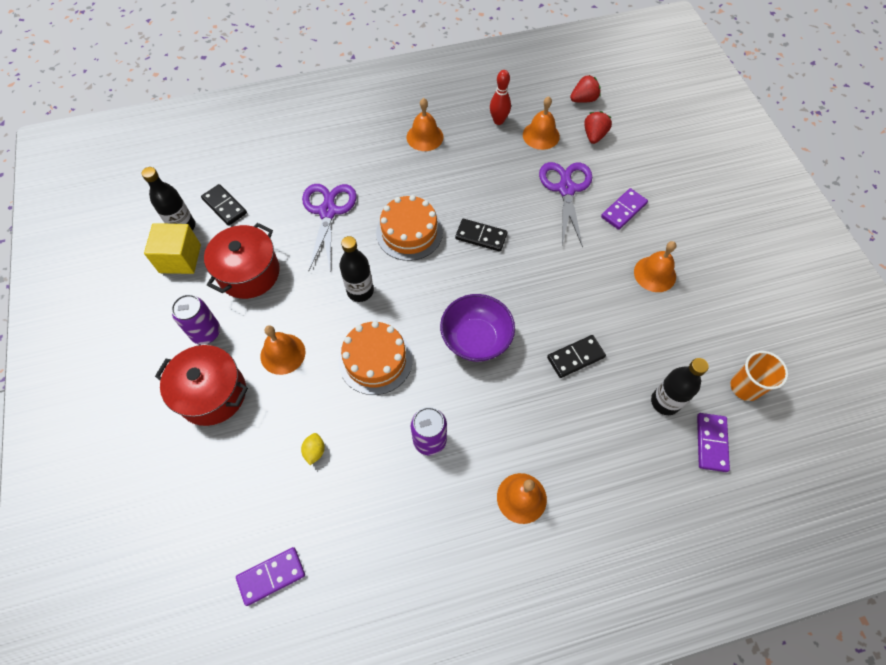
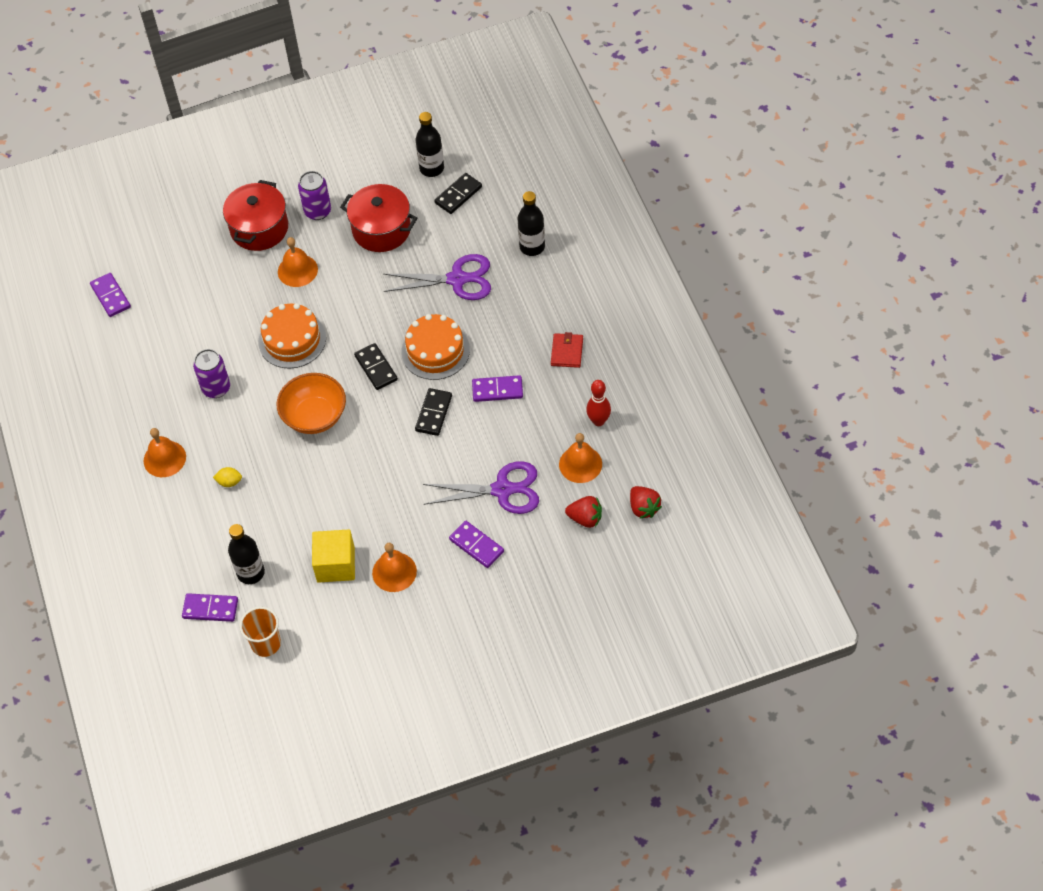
camera: 90 degrees right, 5 degrees down
(180, 258) = (395, 175): yellow cube -> yellow cube (336, 565)
(315, 451) = (207, 308): yellow lemon -> yellow lemon (229, 482)
(360, 291) = (364, 319): black bottle -> black bottle (532, 247)
(425, 137) = (567, 352): orange bell -> red wallet
(459, 187) = (497, 390): none -> purple domino
(476, 339) = (314, 416): purple bowl -> orange bowl
(575, 357) = (296, 499): black domino -> black domino (376, 368)

